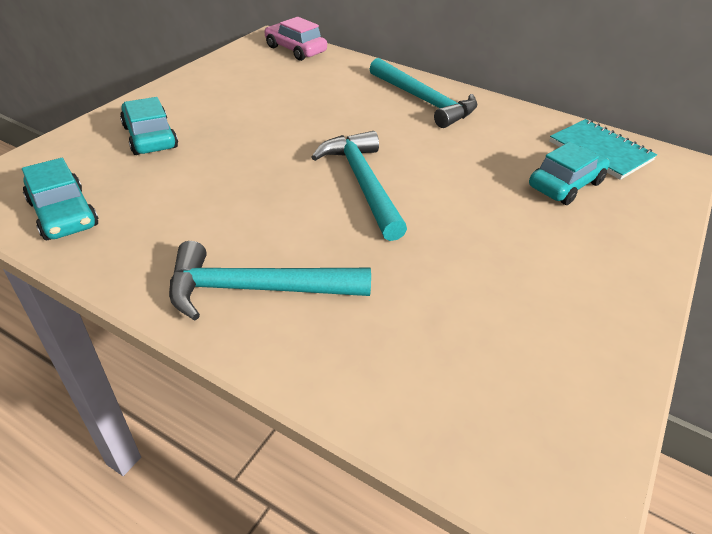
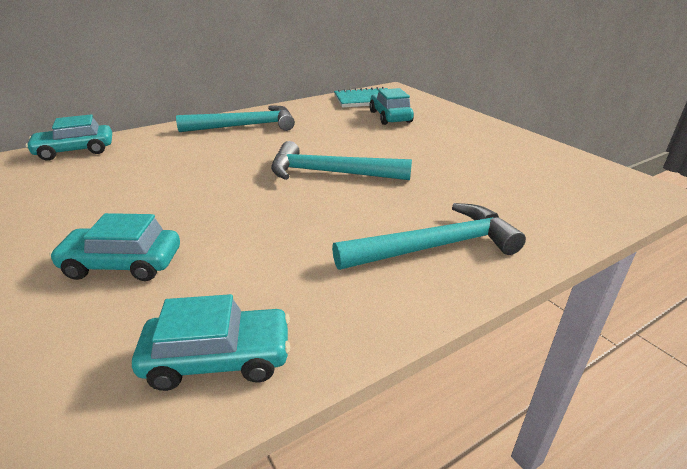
camera: 60 degrees left, 10 degrees down
(256, 289) = (435, 247): turquoise hammer -> turquoise hammer turned 135 degrees counterclockwise
(295, 50) = (75, 151): pink car -> turquoise car

